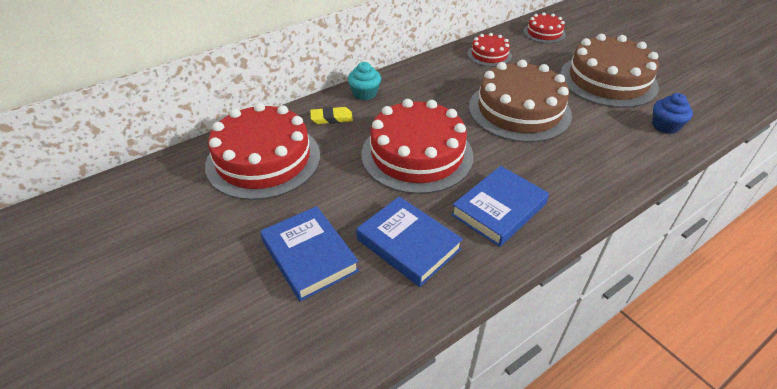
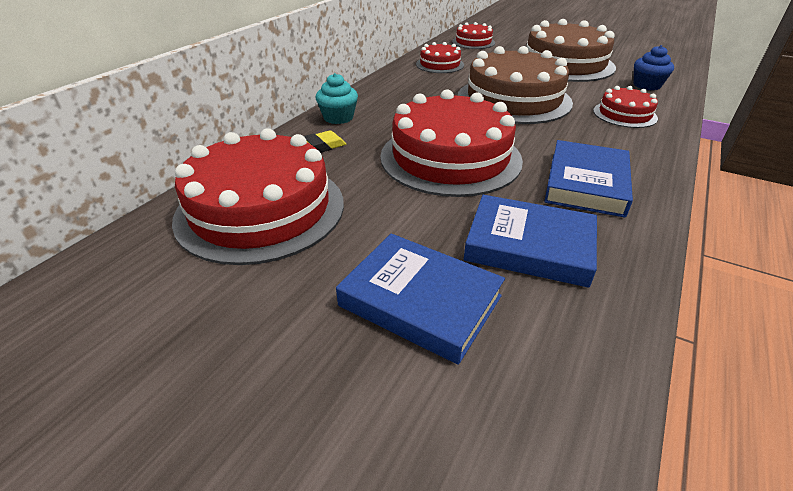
camera: 25 degrees left, 5 degrees down
(605, 153) = (624, 114): none -> red cake

